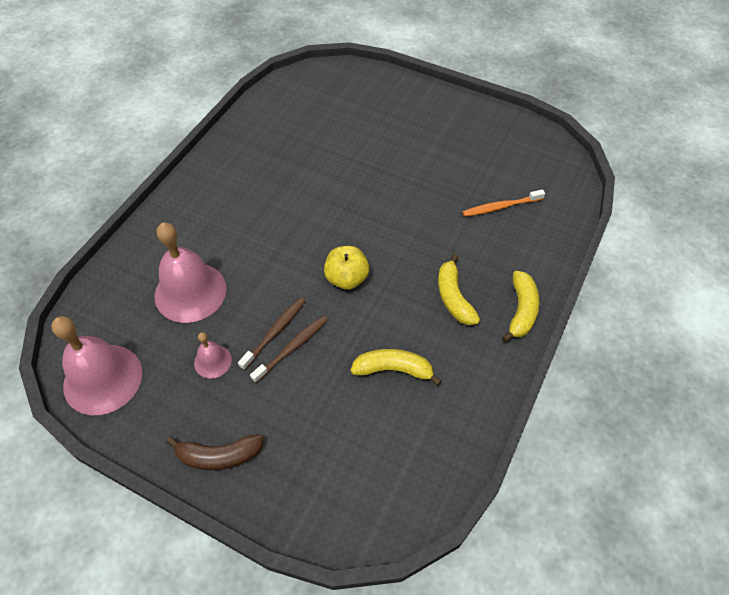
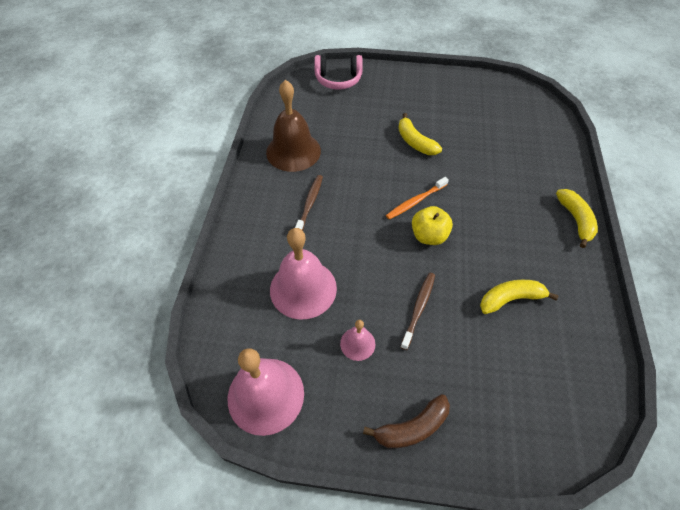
camera: 20 degrees left, 0 degrees up
(257, 149) = (293, 151): none -> brown bell
(275, 332) = (396, 300): brown toothbrush -> brown toothbrush (309, 204)
(349, 82) = (338, 80): none -> pink headphones
(453, 297) = (520, 225): yellow banana -> yellow banana (415, 142)
(500, 207) = (511, 145): orange toothbrush -> orange toothbrush (415, 201)

